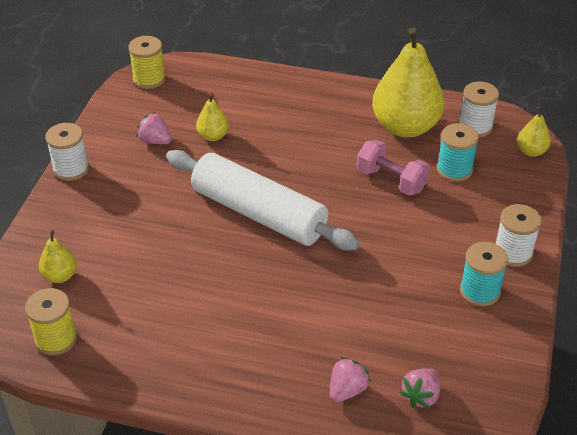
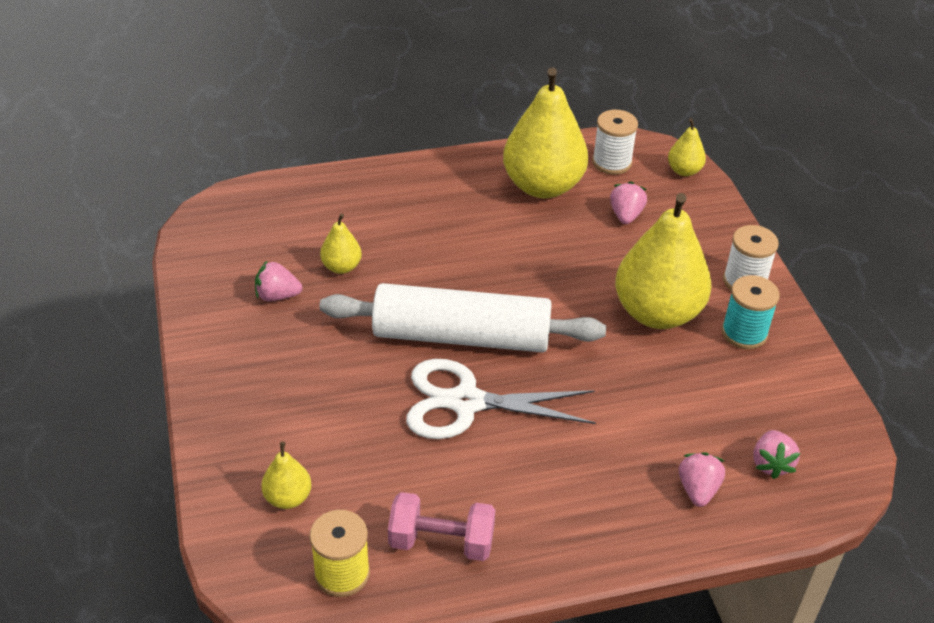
camera: 30 degrees left, 0 degrees up
(71, 169) = (199, 366): white spool -> none
(149, 79) = (212, 225): yellow spool -> none
(226, 260) = (466, 402): none -> white scissors
(391, 180) = (572, 249): pink dumbbell -> pink dumbbell (441, 542)
(420, 250) = (657, 313): none -> yellow pear
(454, 170) = (626, 215): turquoise spool -> pink strawberry

